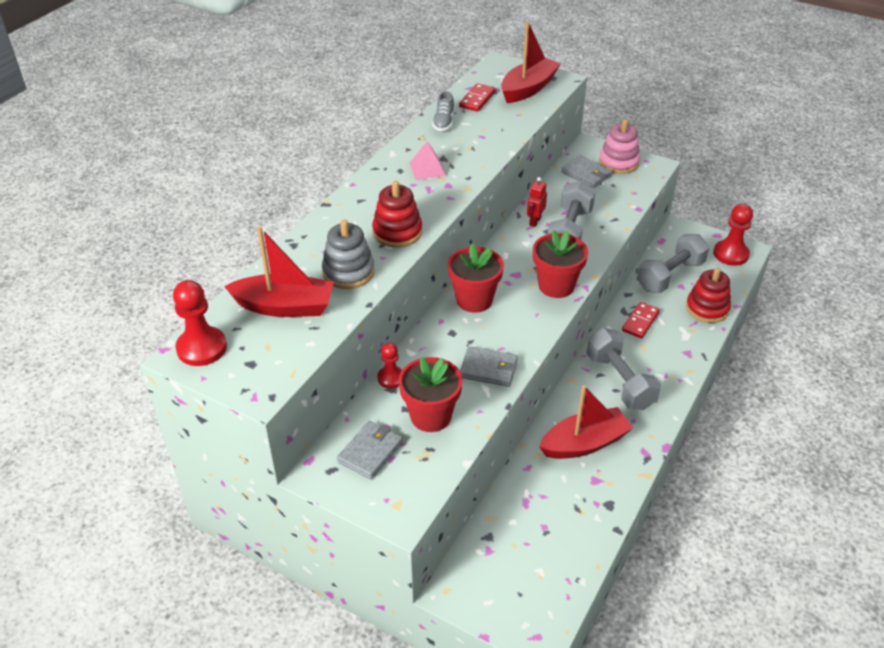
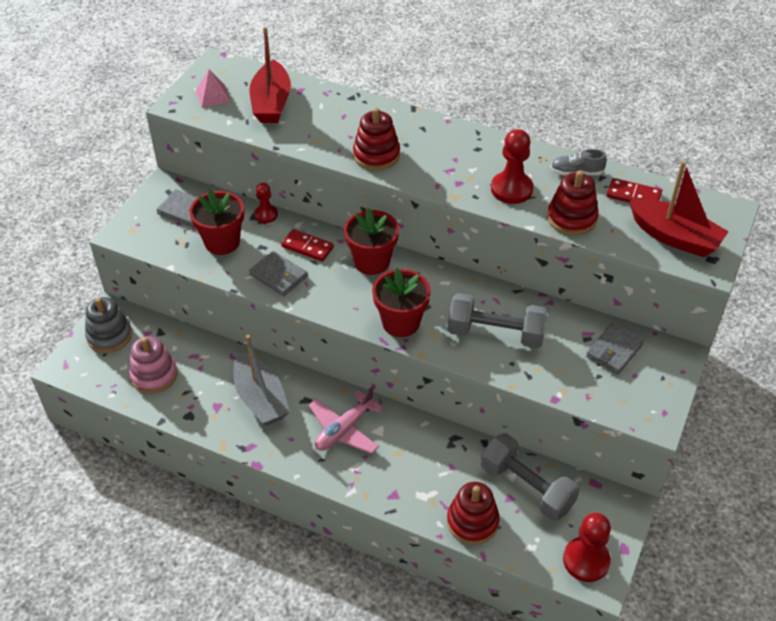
camera: 85 degrees right, 5 degrees up
(202, 348) = (224, 70): red pawn -> red pawn (511, 189)
(348, 272) = (317, 132): grey stacking toy -> grey stacking toy (109, 336)
(427, 169) = (483, 167): pink pyramid -> pink pyramid (213, 95)
(488, 369) = (278, 276): grey wallet -> grey wallet turned 60 degrees counterclockwise
(502, 131) = (572, 218): none -> red stacking toy
(535, 221) = (508, 304): red robot -> none
(584, 443) = (260, 398): red boat -> grey boat
(618, 162) = (650, 383): pink stacking toy -> pink stacking toy (154, 375)
(619, 381) = (344, 429): grey dumbbell -> pink plane
(640, 322) = (439, 452): red domino -> red domino (307, 247)

